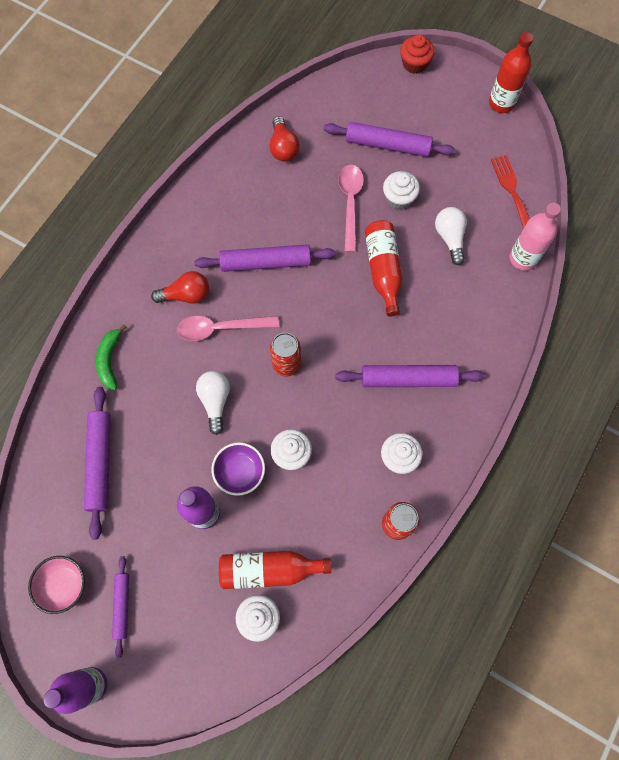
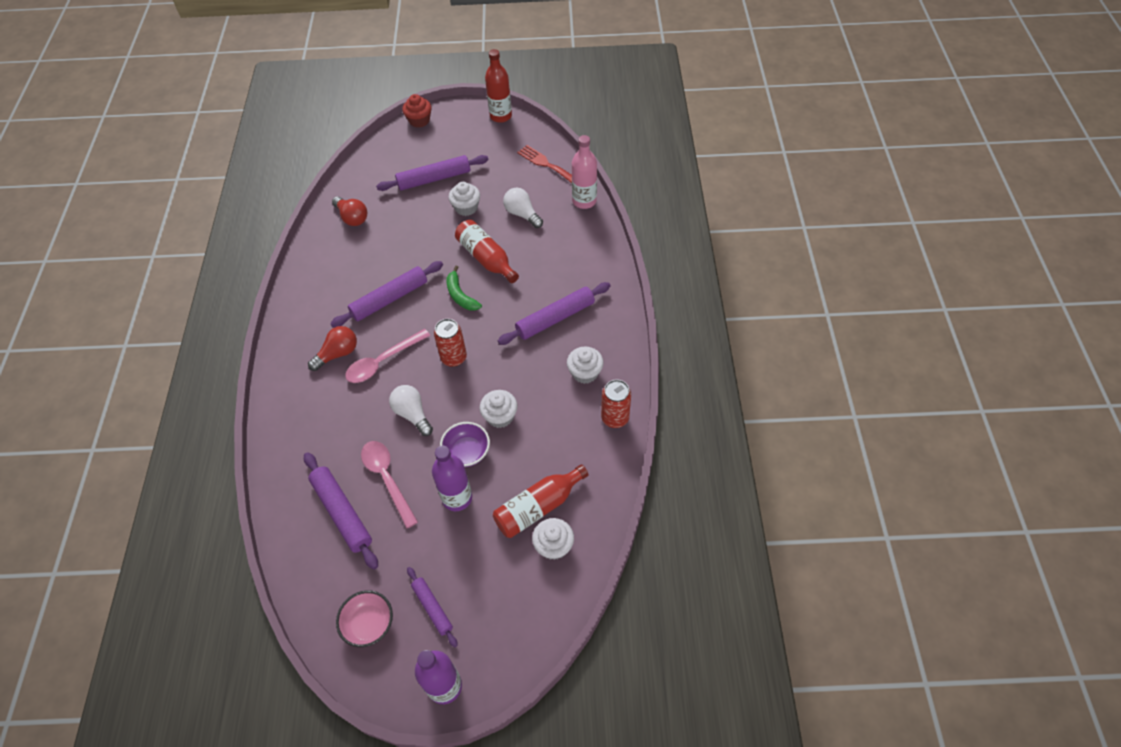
camera: 30 degrees left, 15 degrees down
(110, 360) = (301, 433): green banana -> green banana (460, 295)
(350, 203) = (431, 228): pink spoon -> pink spoon (387, 479)

